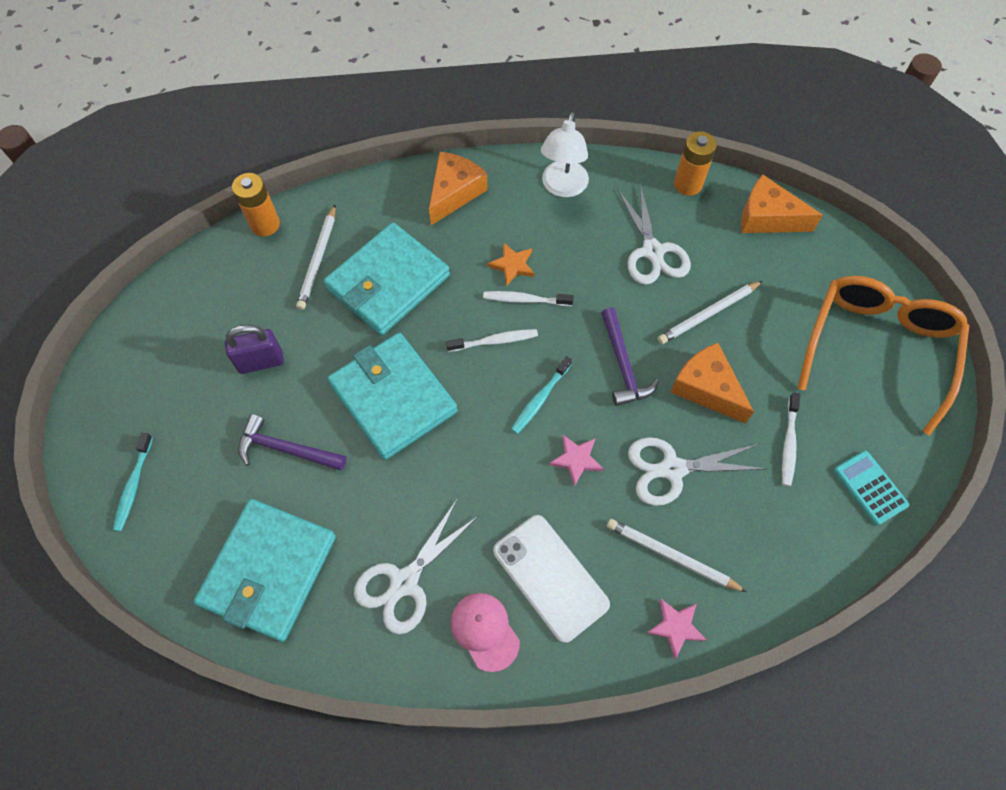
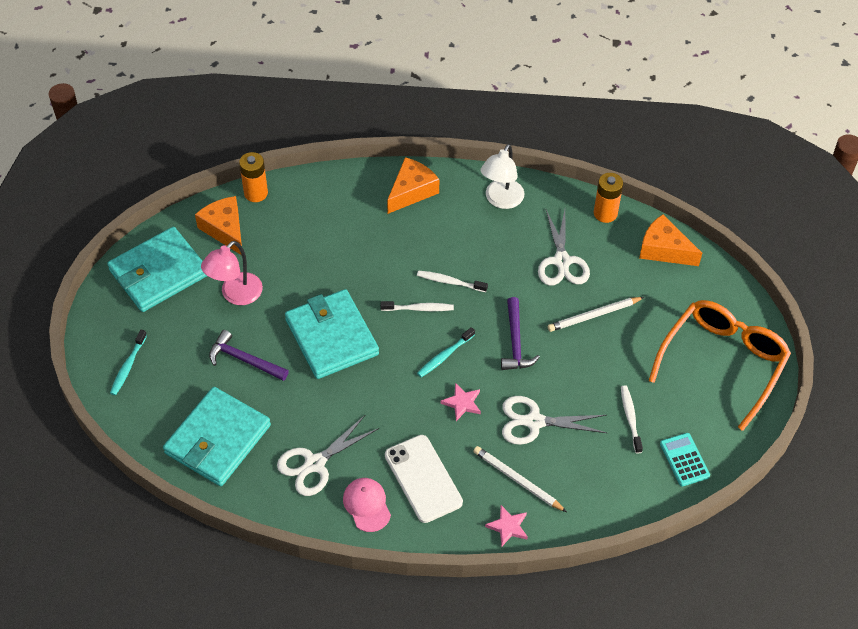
camera: 10 degrees right, 10 degrees down
(261, 362) = (235, 295): purple padlock -> pink lamp
(318, 259) = (293, 226): white pencil -> none
(388, 282) = (344, 252): turquoise wallet -> turquoise wallet (159, 272)
(512, 265) = (446, 254): orange star -> none
(706, 388) = (577, 369): orange cheese -> orange cheese (225, 229)
(789, 443) = (630, 418): white toothbrush -> white toothbrush turned 150 degrees clockwise

